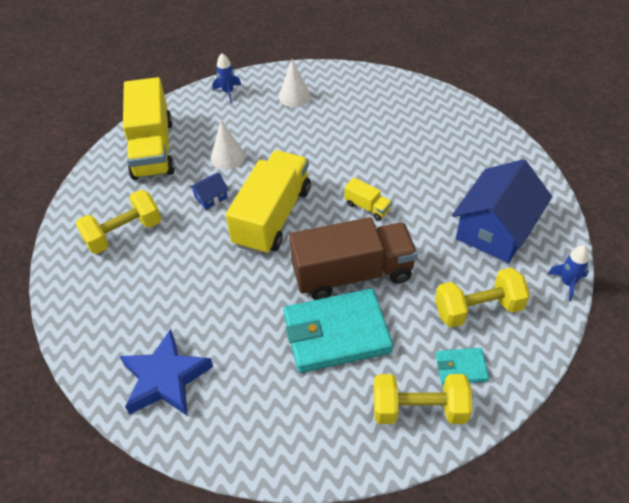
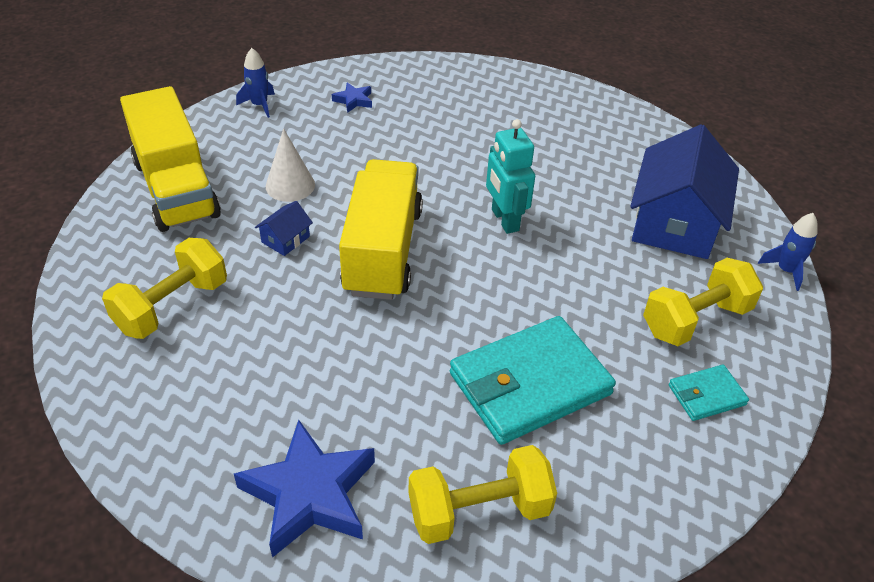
camera: 20 degrees left, 5 degrees down
(294, 96) = (353, 100): white cone -> blue star
(352, 274) = (519, 305): brown truck -> none
(367, 207) = (504, 220): yellow truck -> turquoise robot
(419, 409) = (677, 458): yellow dumbbell -> yellow dumbbell (479, 511)

